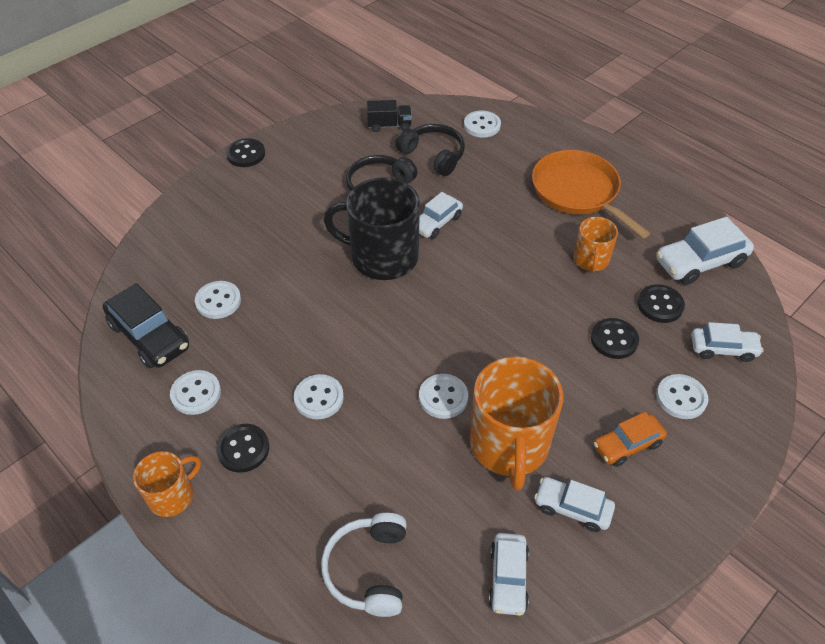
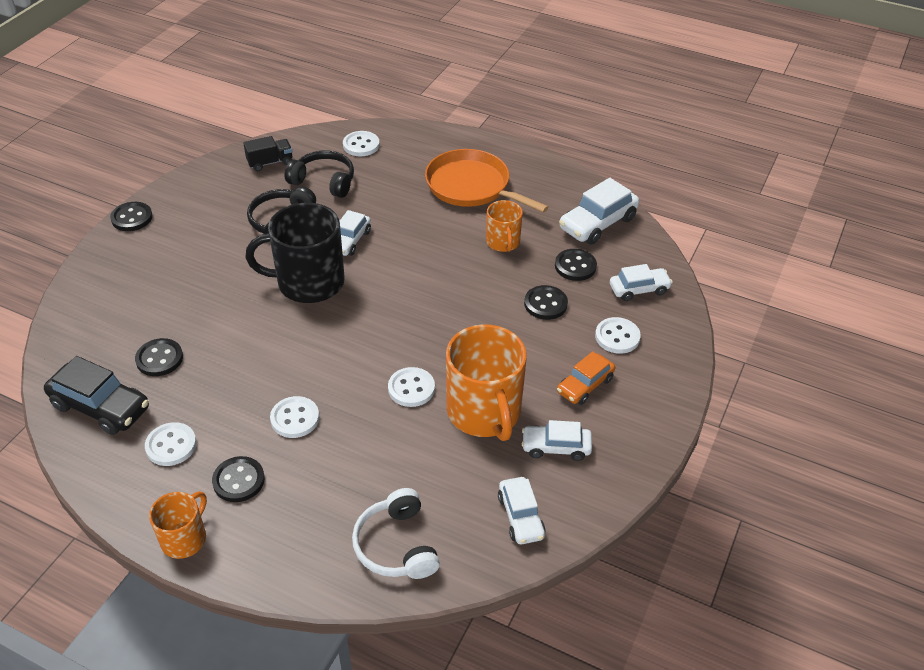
camera: 20 degrees left, 5 degrees down
(218, 301) = (159, 359): white button -> black button

